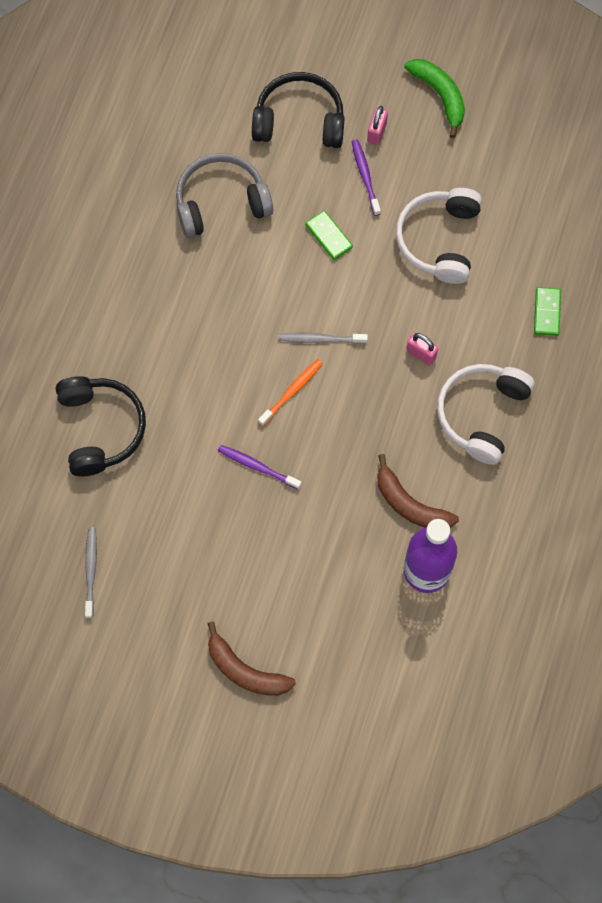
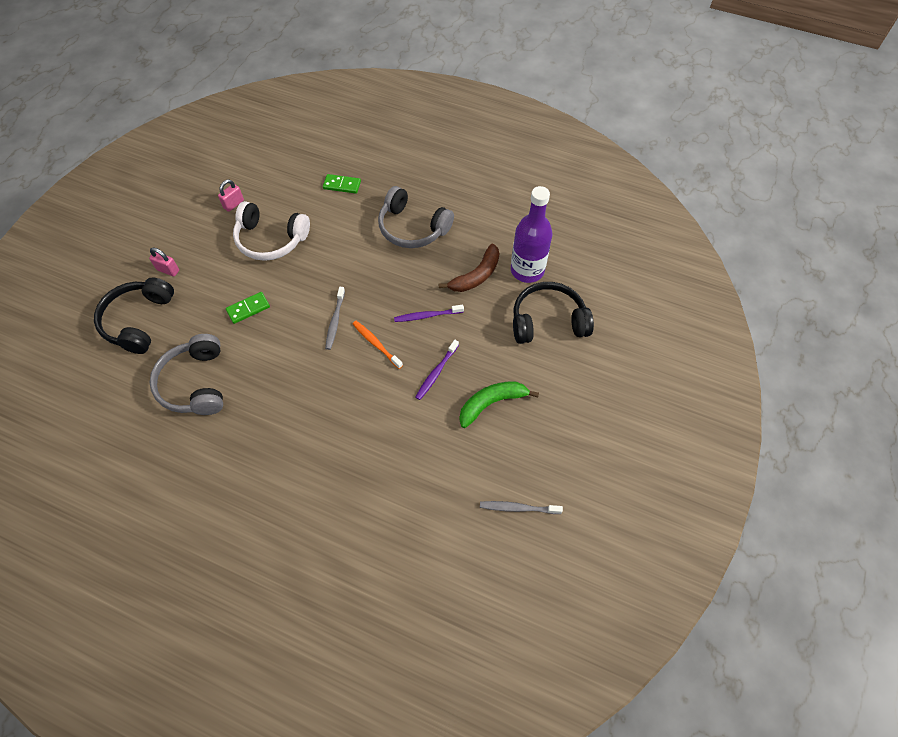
camera: 85 degrees left, 10 degrees down
(100, 428) = (387, 493): black headphones -> black headphones (548, 321)
(245, 671) = (604, 393): brown banana -> none
(365, 176) = (203, 280): purple toothbrush -> purple toothbrush (427, 316)
(421, 354) = (359, 258): pink padlock -> pink padlock (233, 204)
(439, 95) = (151, 228): green banana -> green banana (491, 403)
(482, 414) = (412, 228): white headphones -> grey headphones

